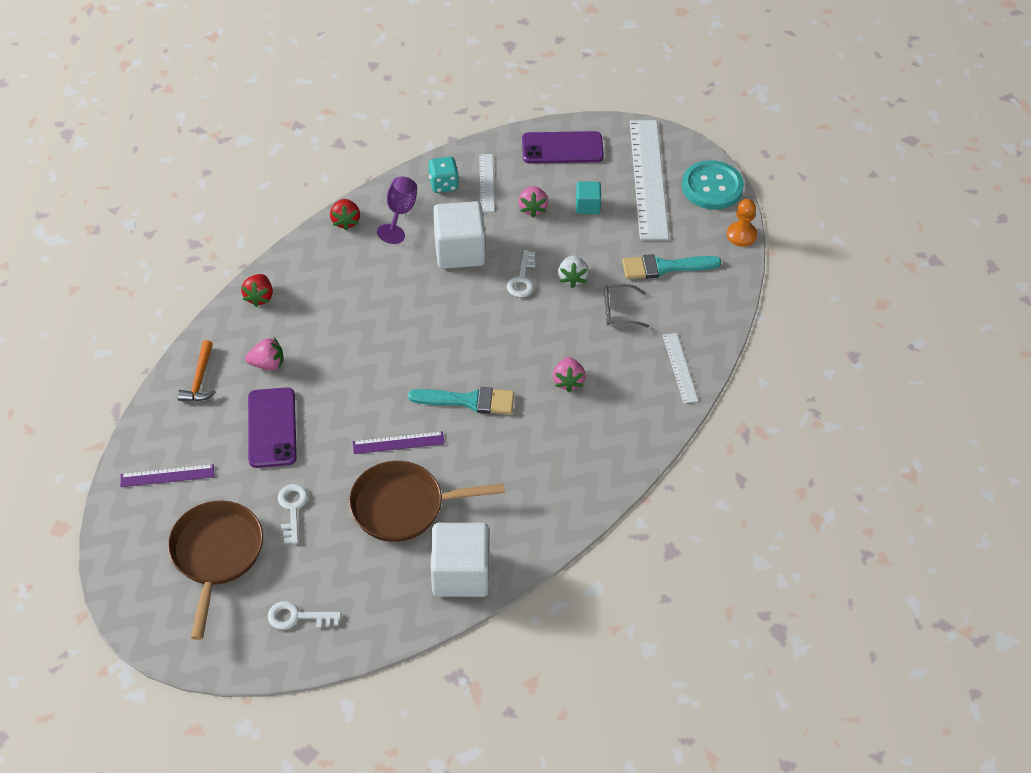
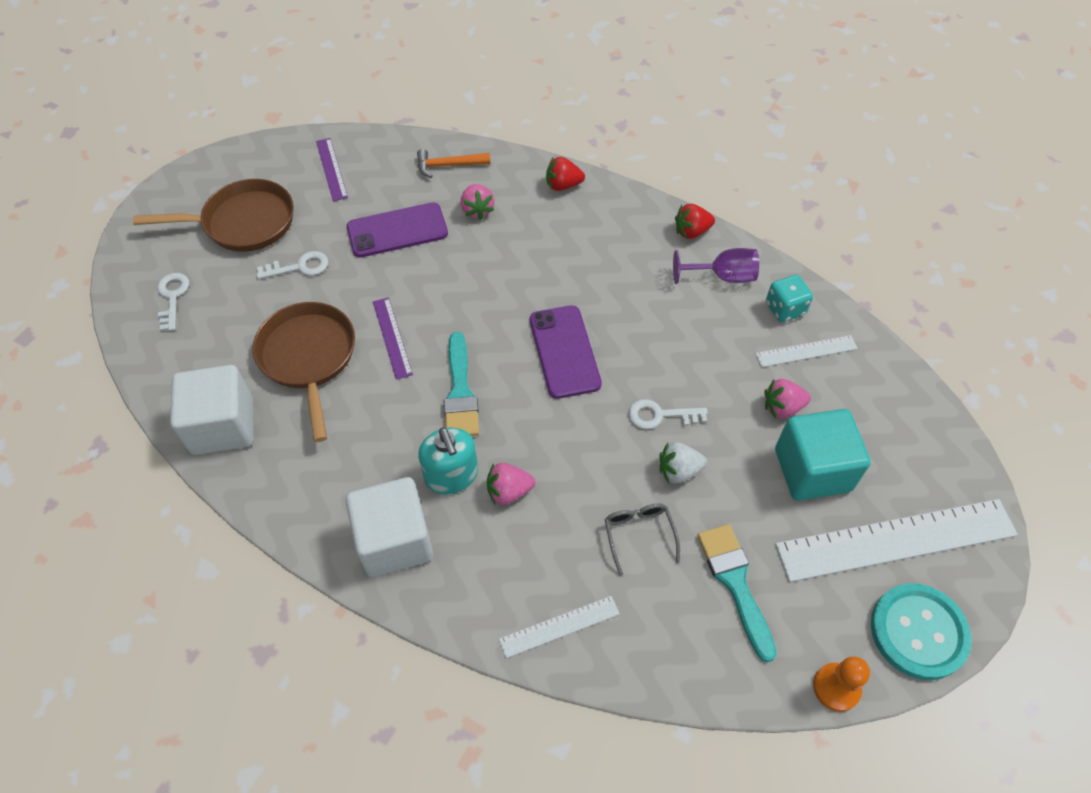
camera: 80 degrees right, 5 degrees up
(460, 251) = (684, 343): white cube -> white cube (395, 541)
(546, 415) = (451, 475): none -> turquoise soap dispenser
(562, 148) = (904, 424): purple phone -> purple phone (564, 351)
(587, 206) = (812, 470): turquoise cube -> turquoise cube, size x1.94

